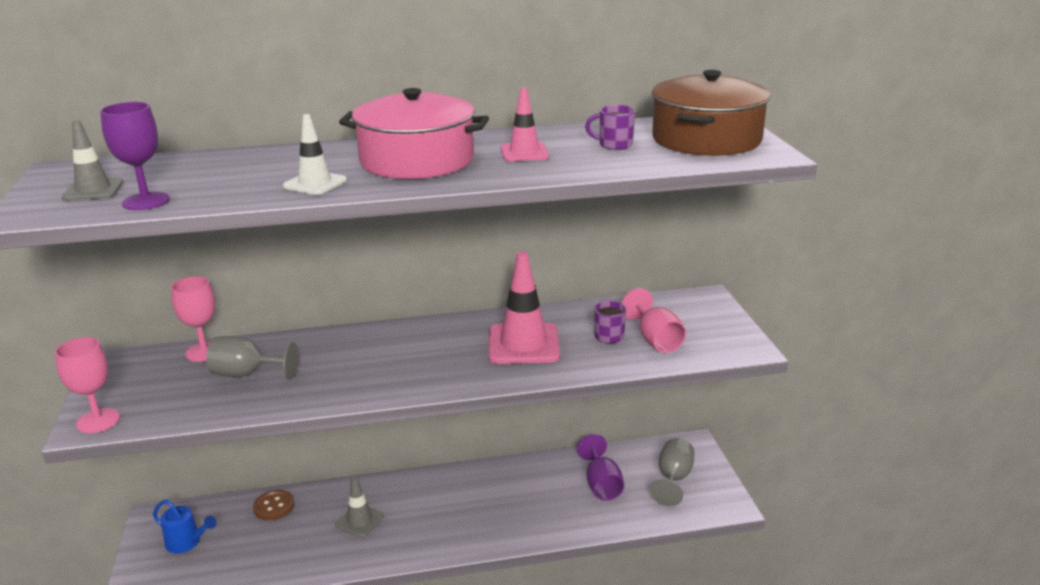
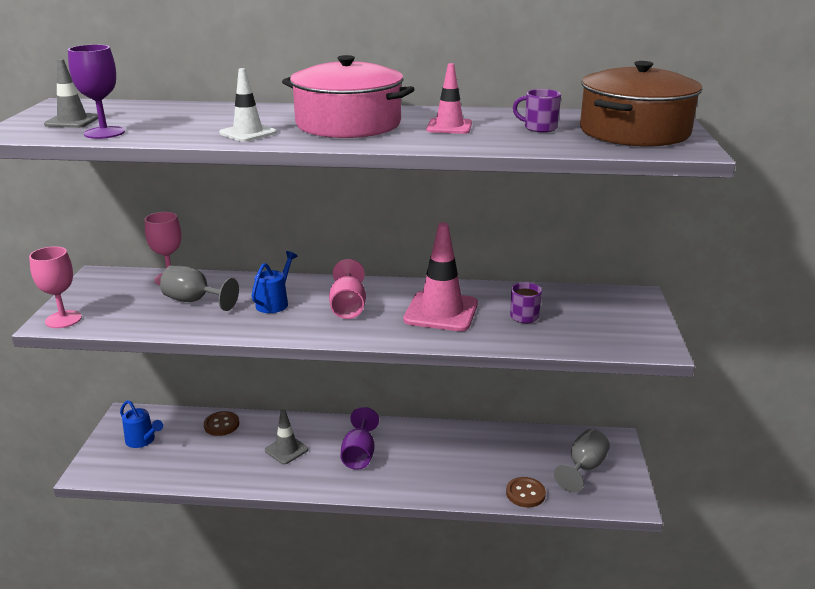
camera: 15 degrees right, 0 degrees up
(340, 361) = (275, 302): none -> blue watering can
(601, 484) = (512, 460): purple goblet -> purple goblet (359, 454)
(626, 517) = (525, 493): none -> brown button
(655, 340) = (568, 326): pink goblet -> pink goblet (348, 307)

